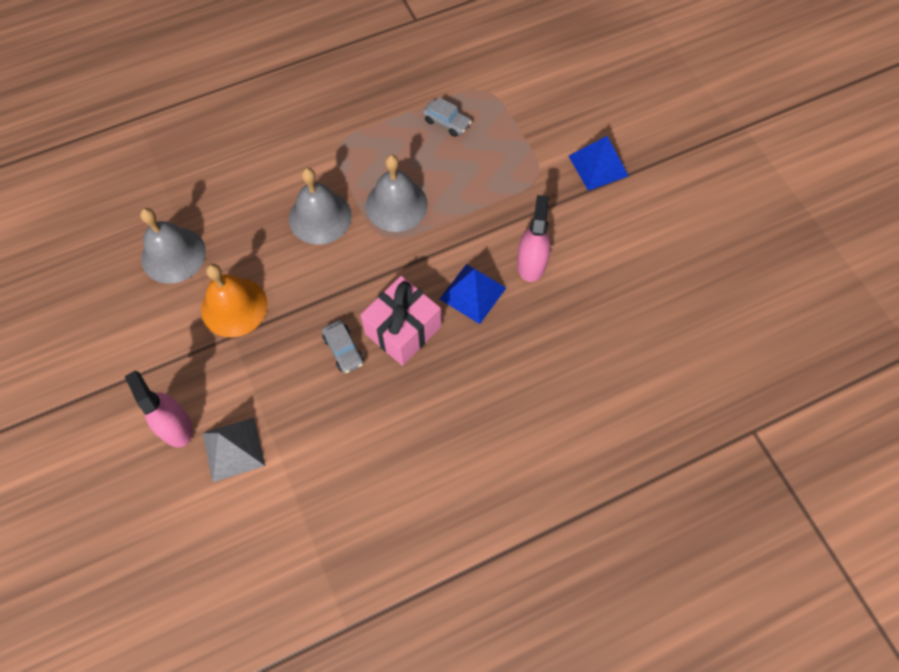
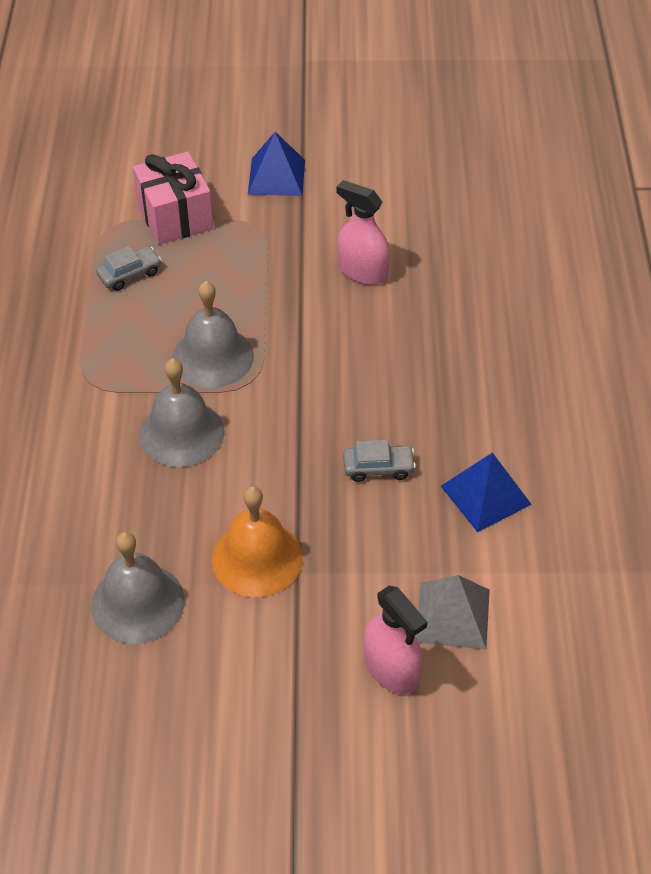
camera: 65 degrees left, 15 degrees down
(175, 426) = (391, 669): pink spray bottle -> pink spray bottle turned 120 degrees counterclockwise
(403, 330) = (383, 406): pink gift -> pink gift (175, 217)
(473, 293) = (371, 331): blue pyramid -> blue pyramid (486, 495)

